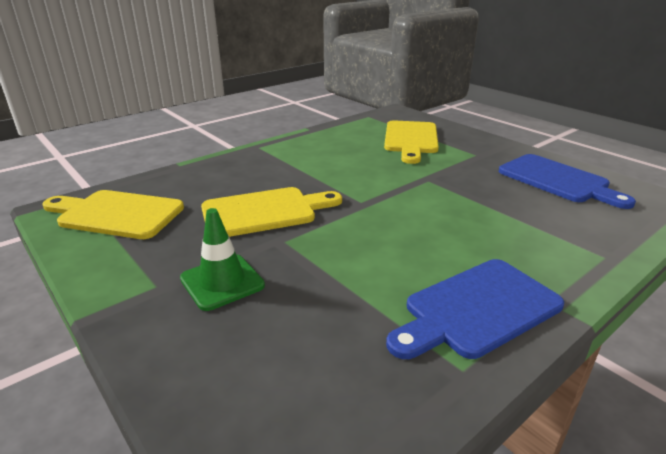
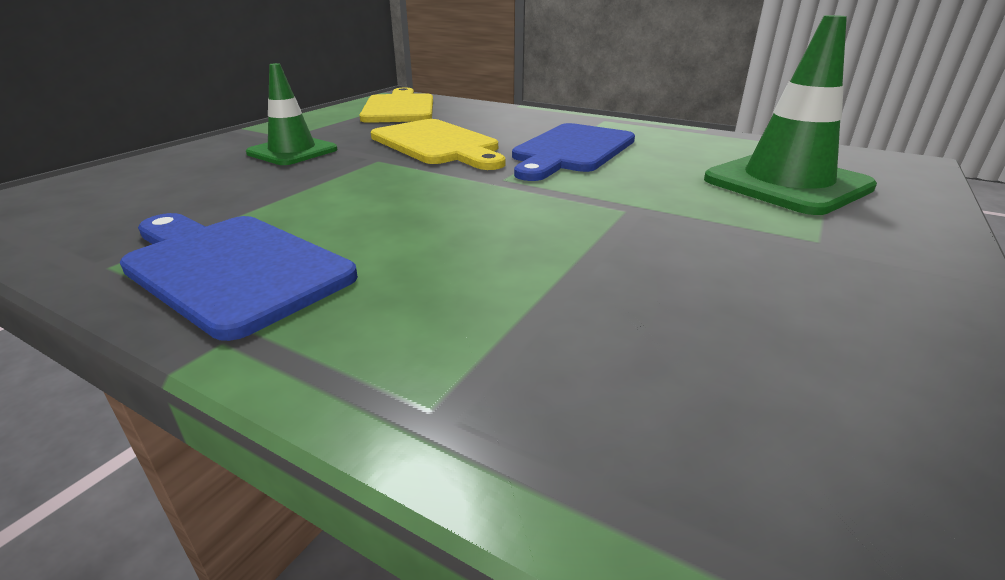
camera: 70 degrees right, 0 degrees up
(411, 139) = (786, 183): yellow cutting board -> green traffic cone
(557, 180) = (823, 346): blue cutting board -> blue cutting board (571, 150)

